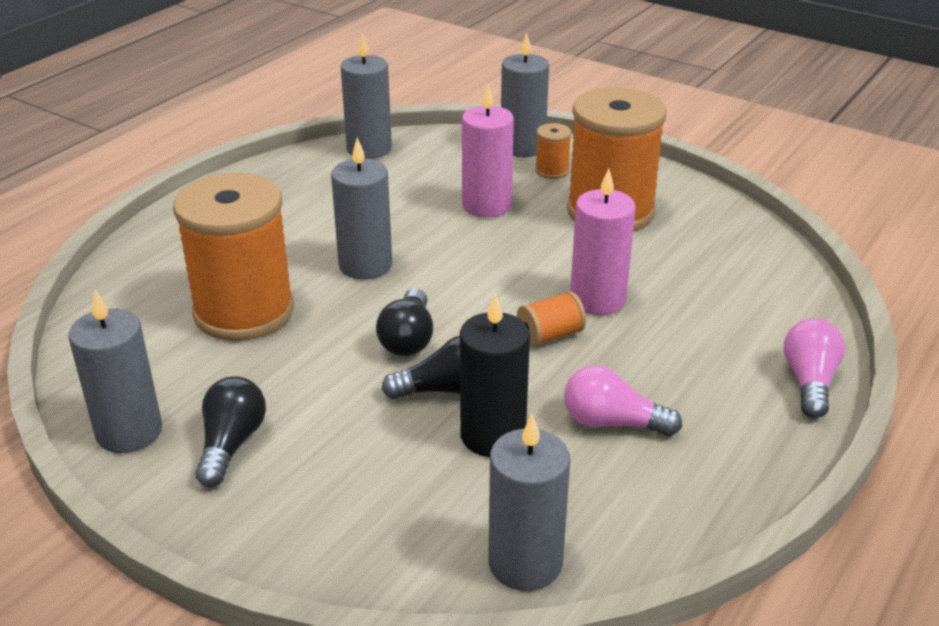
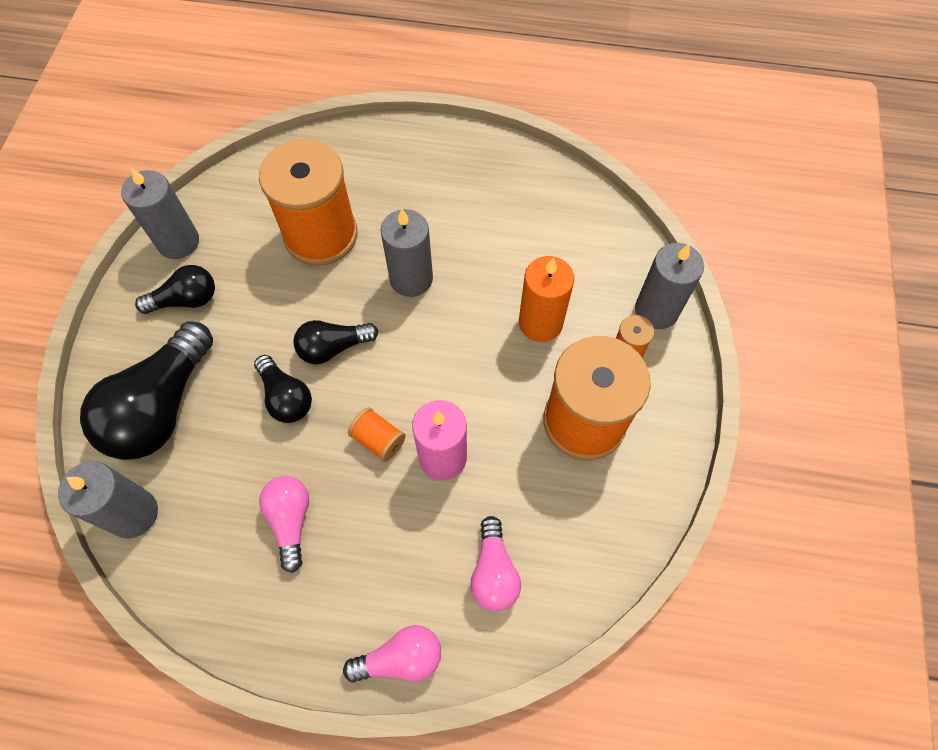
camera: 65 degrees right, 30 degrees up
(369, 149) = (582, 201): grey candle -> none
(381, 502) = (161, 407): none -> black light bulb
(486, 205) = (540, 323): pink candle -> orange candle
(493, 436) = (248, 446): black candle -> none
(740, 301) = (493, 572): none -> pink light bulb

